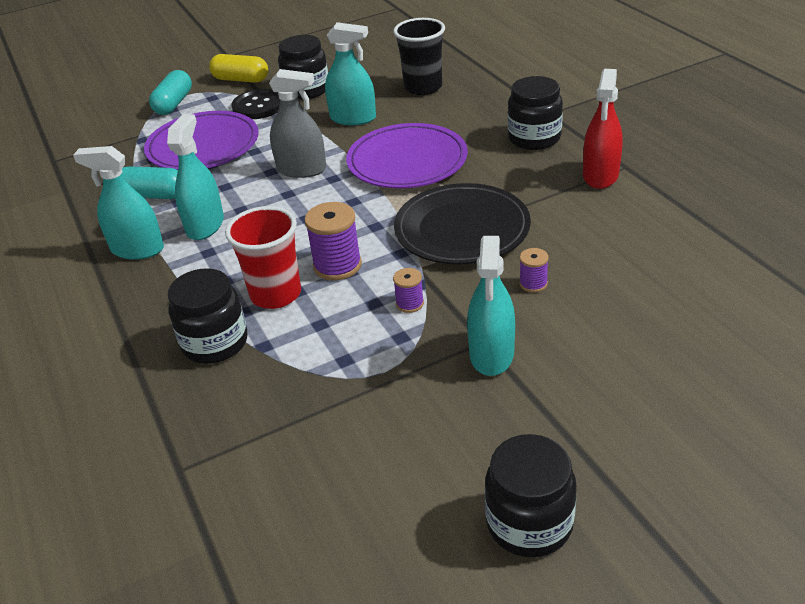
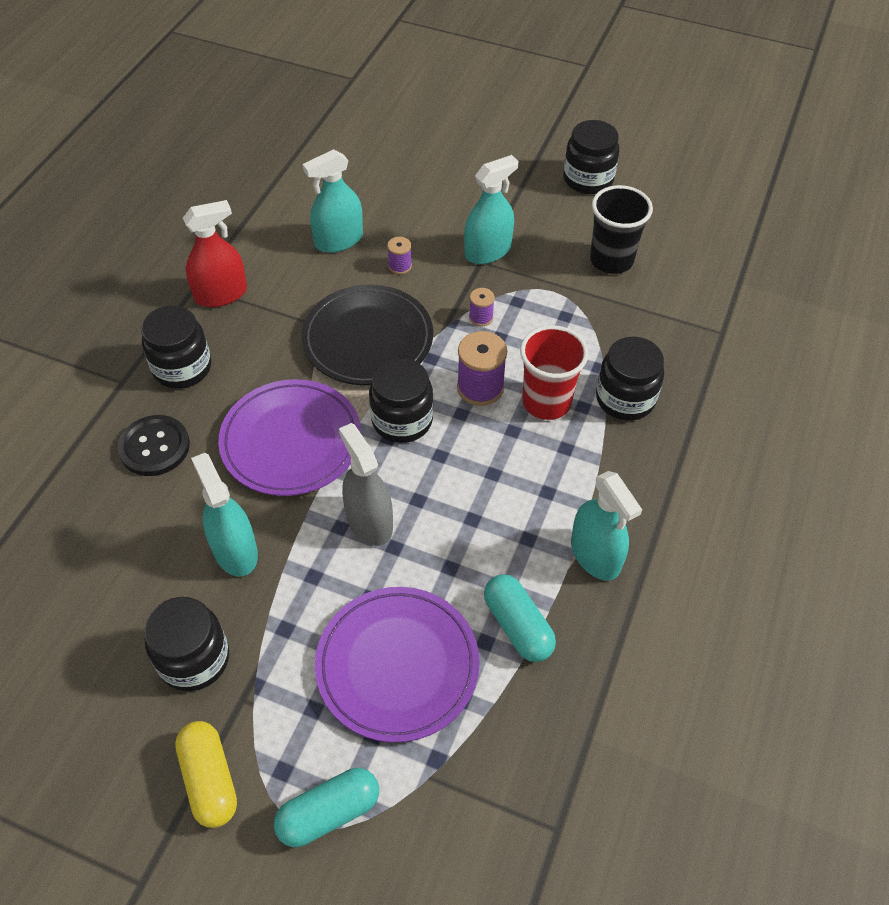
camera: 135 degrees left, 15 degrees up
(205, 225) = (517, 529): turquoise spray bottle -> turquoise spray bottle (339, 240)
(258, 106) = (268, 685): black button -> black button (154, 447)
(360, 214) = (402, 420): none -> black jar
(423, 87) = (119, 529): black cup -> black cup (611, 260)

